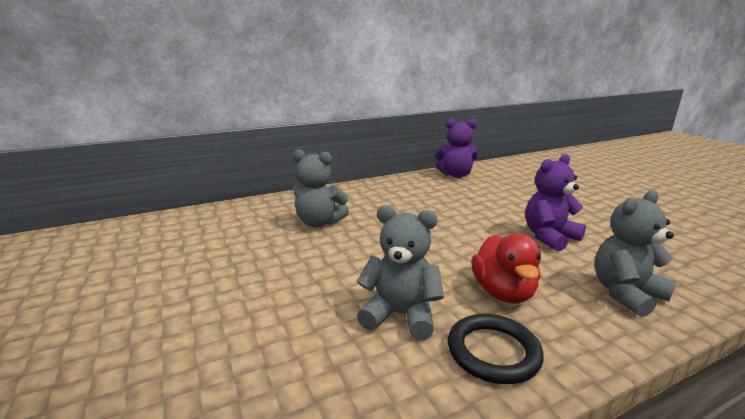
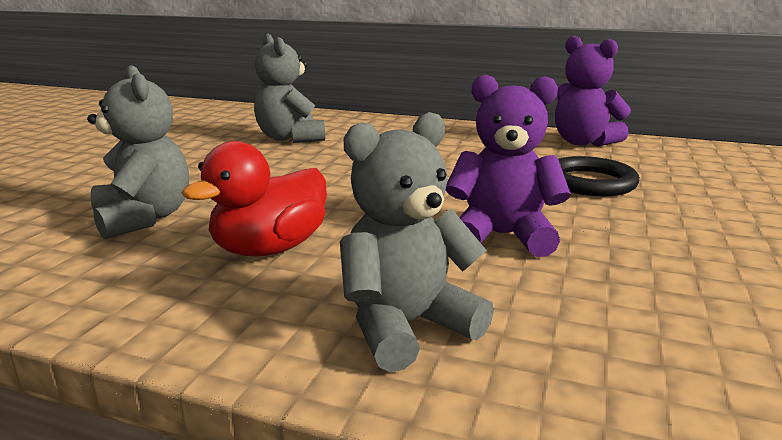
camera: 45 degrees right, 0 degrees up
(493, 352) = (118, 276): black ring -> black ring (590, 182)
(626, 294) = (406, 326): grey teddy bear -> grey teddy bear turned 45 degrees counterclockwise

